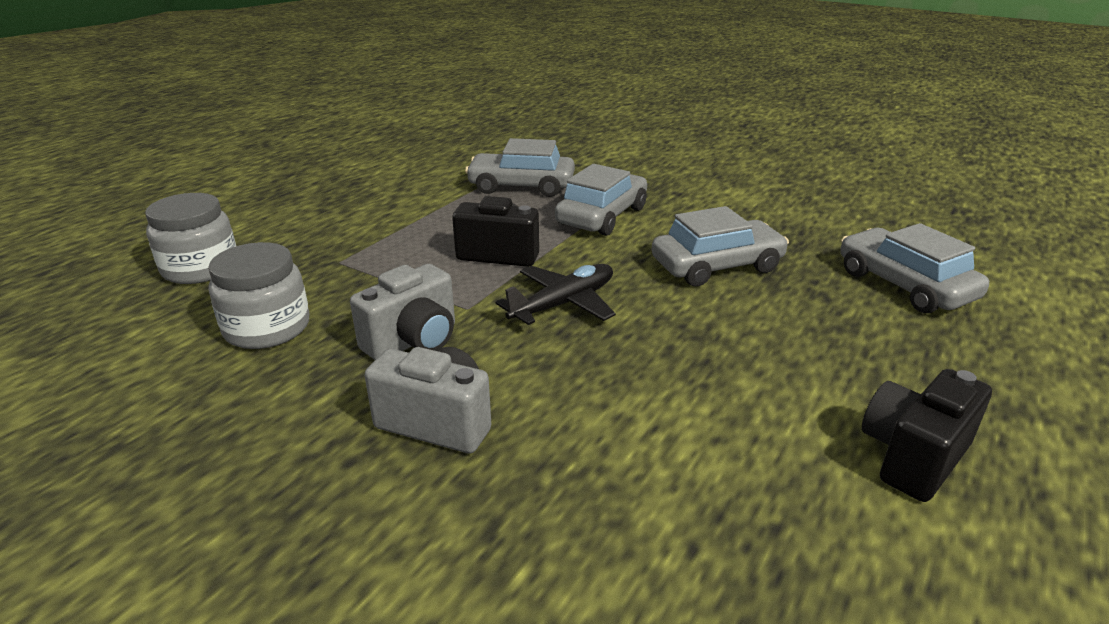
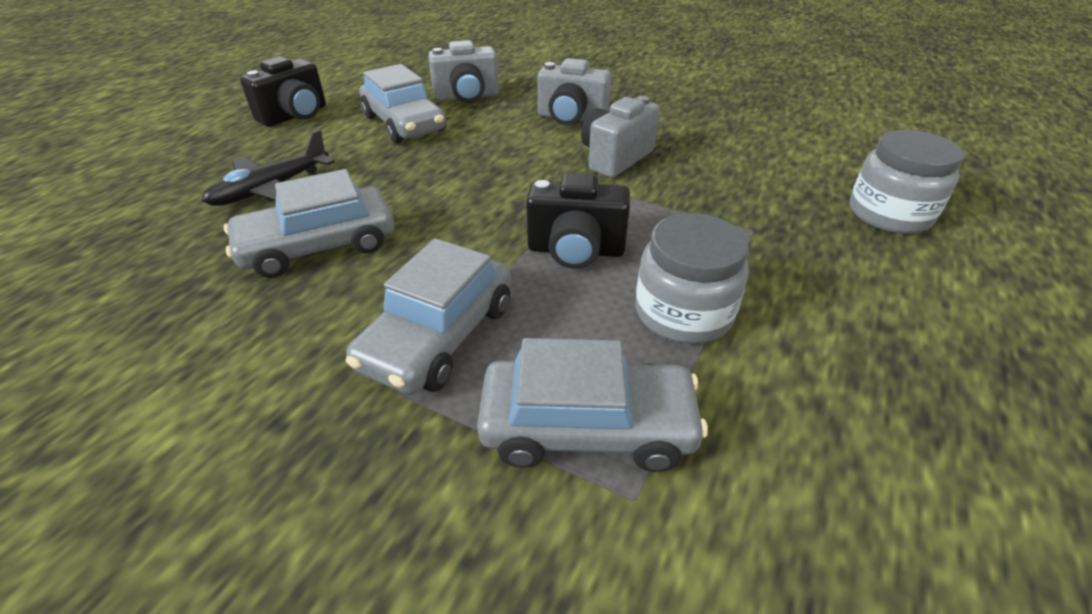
camera: 175 degrees right, 10 degrees up
(267, 328) = (741, 162): grey jar -> grey jar (683, 313)
(563, 304) = (496, 193): black plane -> black plane (271, 189)
(618, 500) = (467, 97): none -> grey camera
(904, 285) = (130, 230): grey car -> grey car (404, 124)

